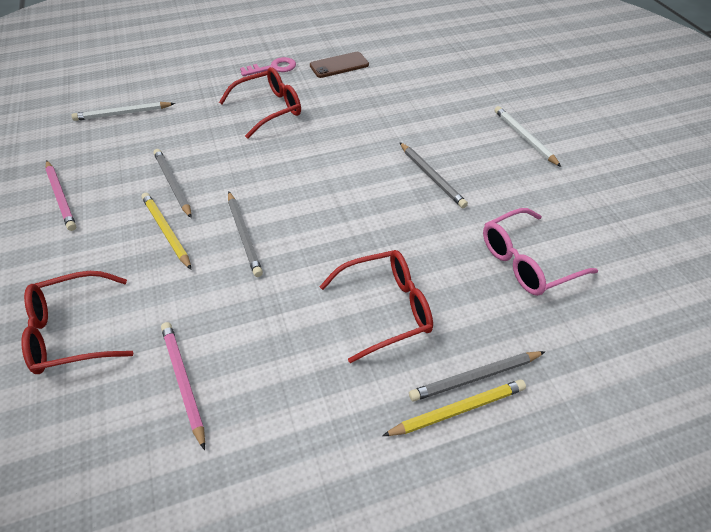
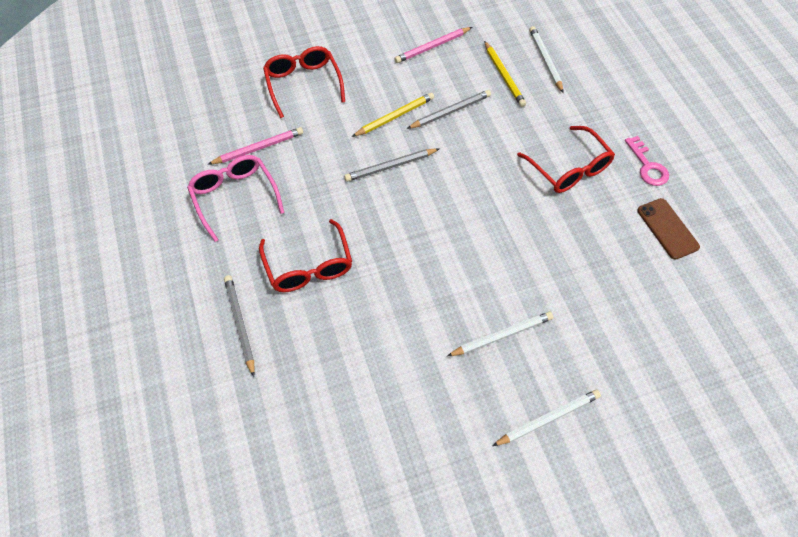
camera: 90 degrees right, 10 degrees up
(431, 177) = (471, 312): grey pencil -> none
(453, 159) = (502, 335): none -> white pencil
(457, 410) = (215, 309): yellow pencil -> yellow pencil (504, 76)
(527, 261) = (355, 385): pink glasses -> pink glasses (235, 197)

